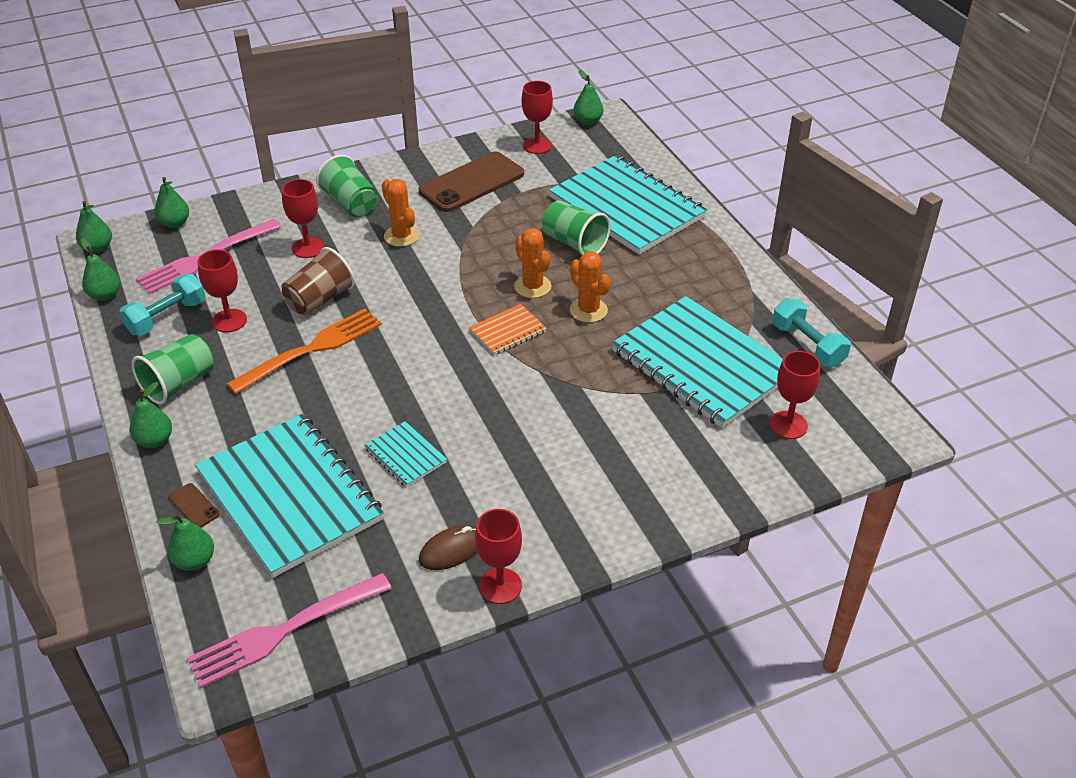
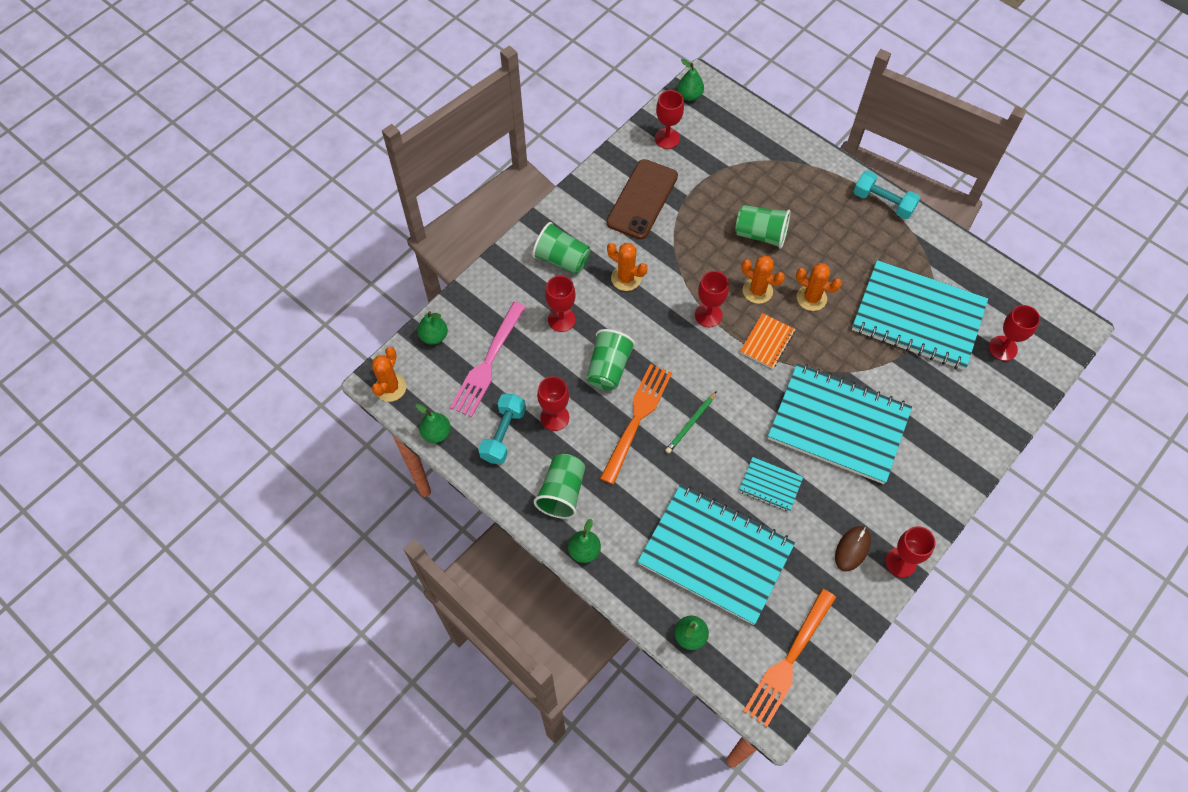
camera: 25 degrees left, 20 degrees up
(97, 248) = (390, 387): green pear -> orange cactus
(194, 506) = (655, 592): brown phone -> none
(284, 631) = (789, 661): pink fork -> orange fork
(320, 299) = (608, 368): brown cup -> green cup
(364, 372) = (690, 424): none -> green pencil
(462, 290) = (708, 315): none -> red goblet
(626, 207) = (776, 181): turquoise notebook -> turquoise notebook (838, 424)
(808, 345) = (977, 270): turquoise dumbbell -> turquoise dumbbell (883, 202)

